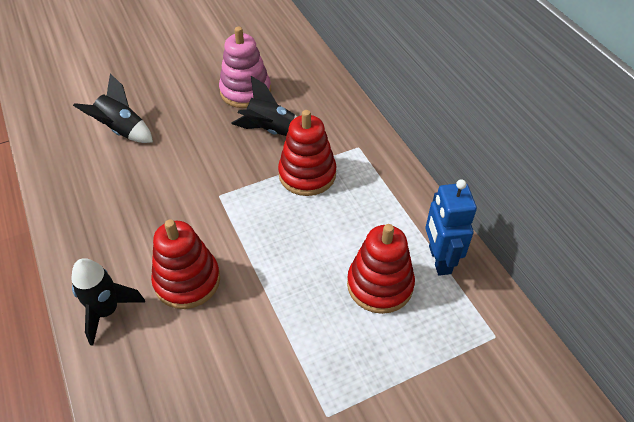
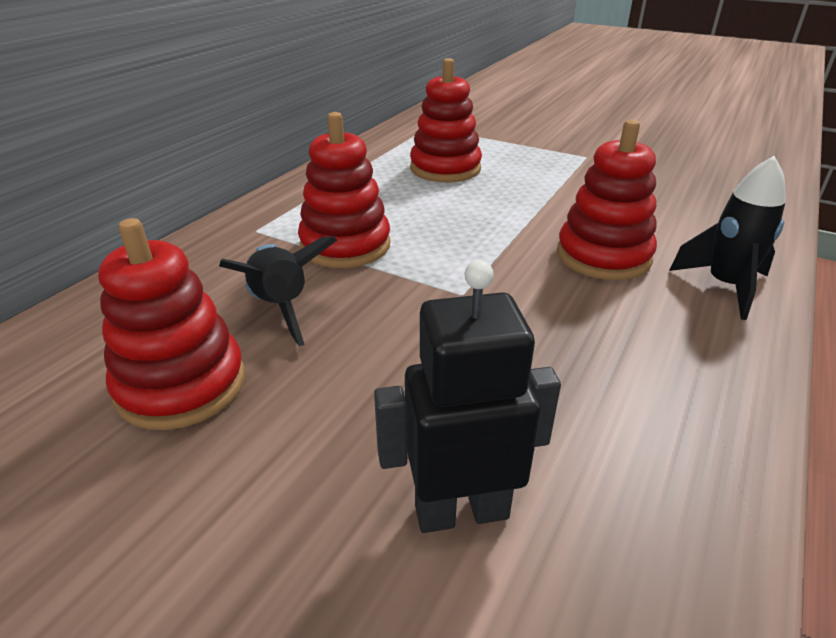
camera: 125 degrees left, 15 degrees down
(122, 131) = (461, 511): black rocket -> black robot
(245, 91) = (181, 385): pink stacking toy -> red stacking toy
(439, 260) = (382, 155): blue robot -> none

